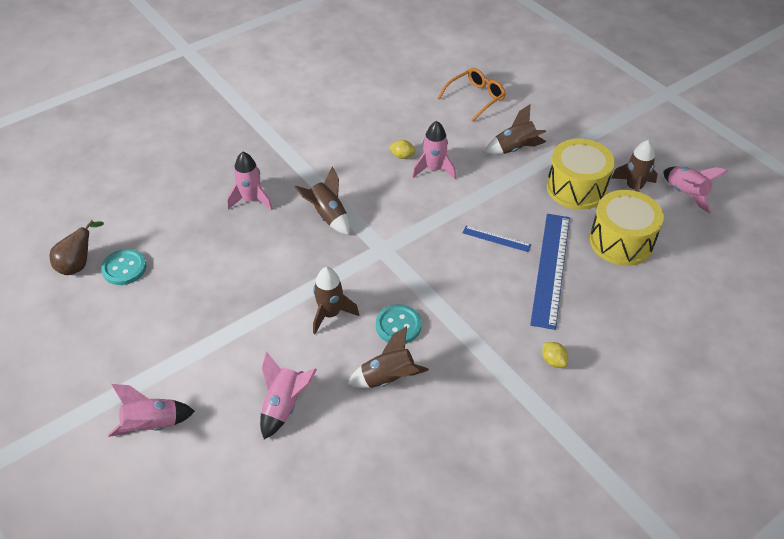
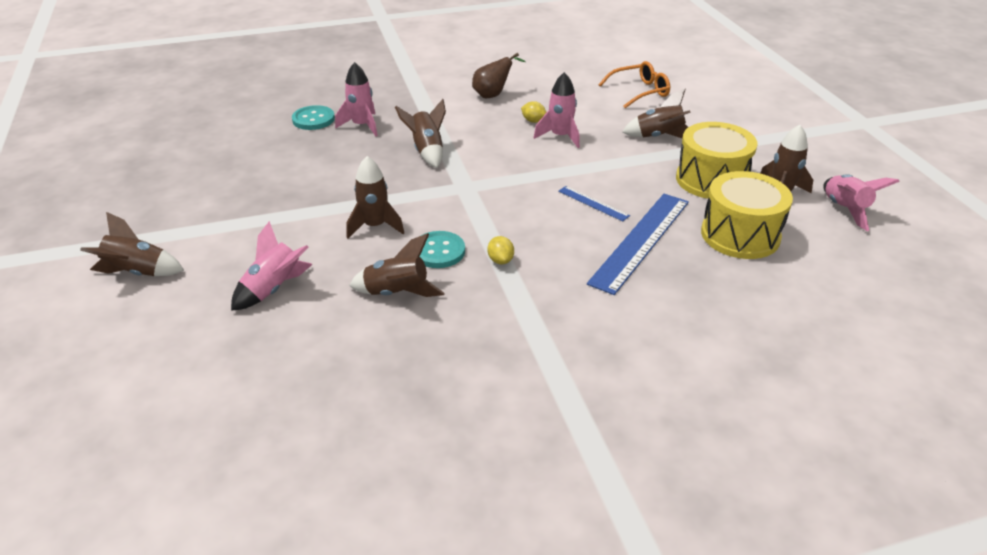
camera: 20 degrees right, 10 degrees down
(78, 265) = (172, 141): brown pear -> brown pear (493, 95)
(124, 268) = (209, 151): turquoise button -> turquoise button (313, 119)
(152, 425) = (137, 272): pink rocket -> brown rocket
(553, 361) = (594, 323): yellow lemon -> yellow lemon (500, 260)

